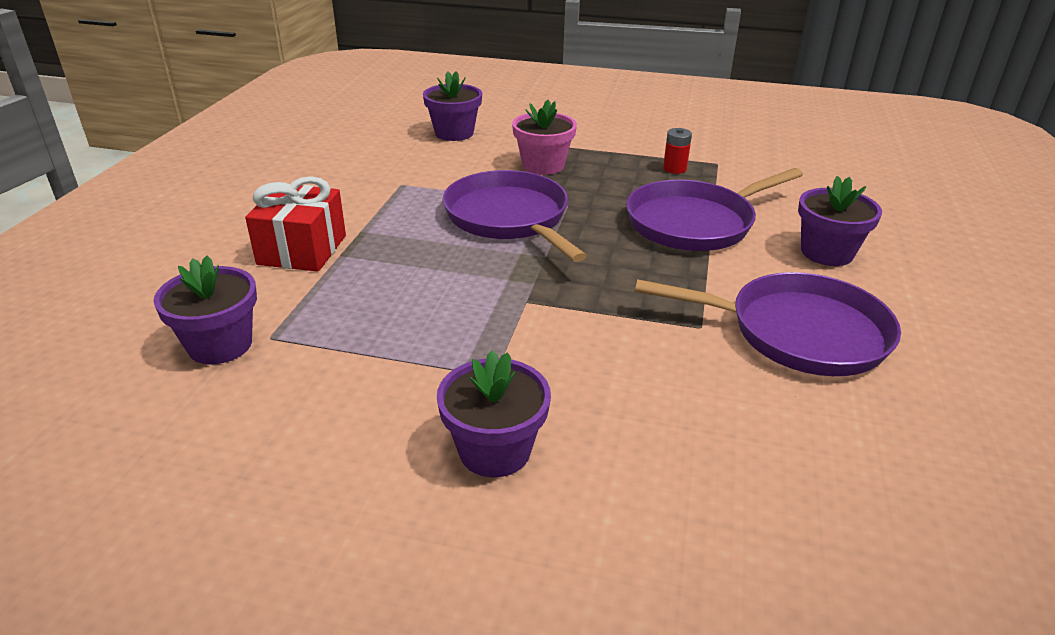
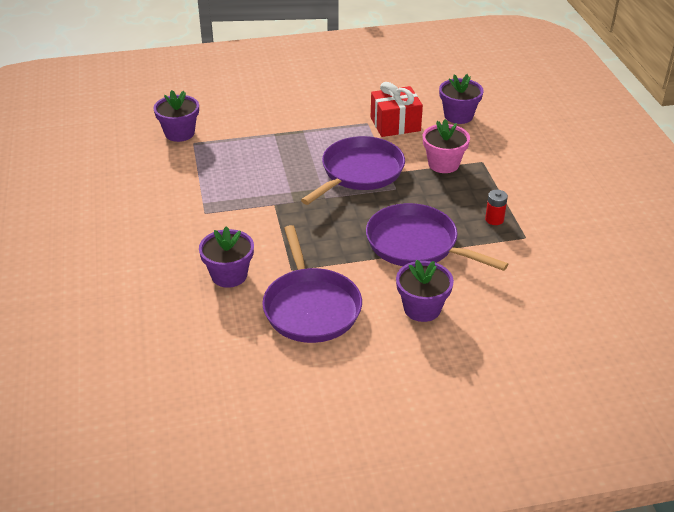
camera: 65 degrees right, 5 degrees up
(302, 250) = (270, 121): red gift -> red gift (395, 124)
(494, 450) = (153, 229): purple flower pot -> purple flower pot (229, 275)

